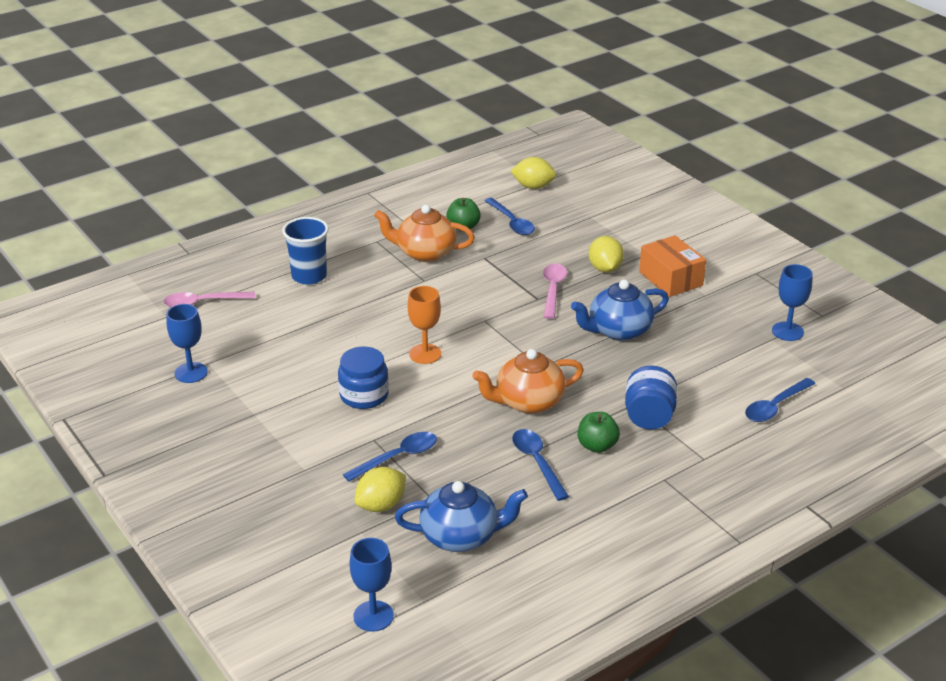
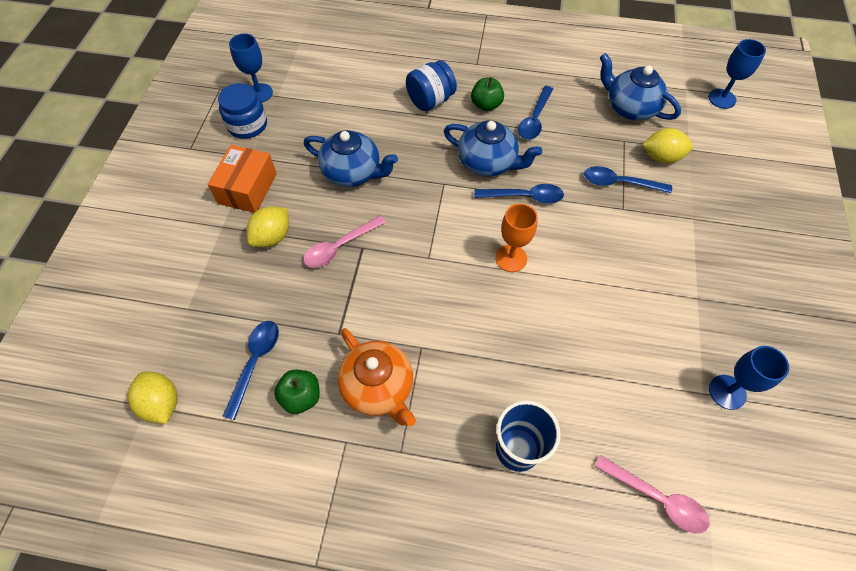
camera: 135 degrees left, 25 degrees up
(364, 395) = (596, 252): blue jar -> blue jar (247, 125)
(528, 402) = (488, 163): orange teapot -> blue teapot
(775, 407) = (353, 58): blue spoon -> blue spoon (524, 197)

